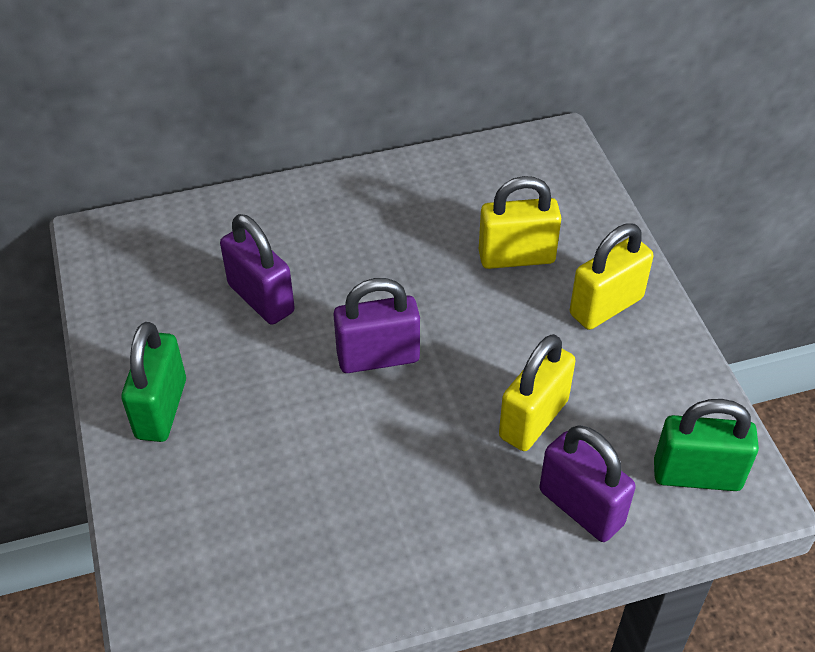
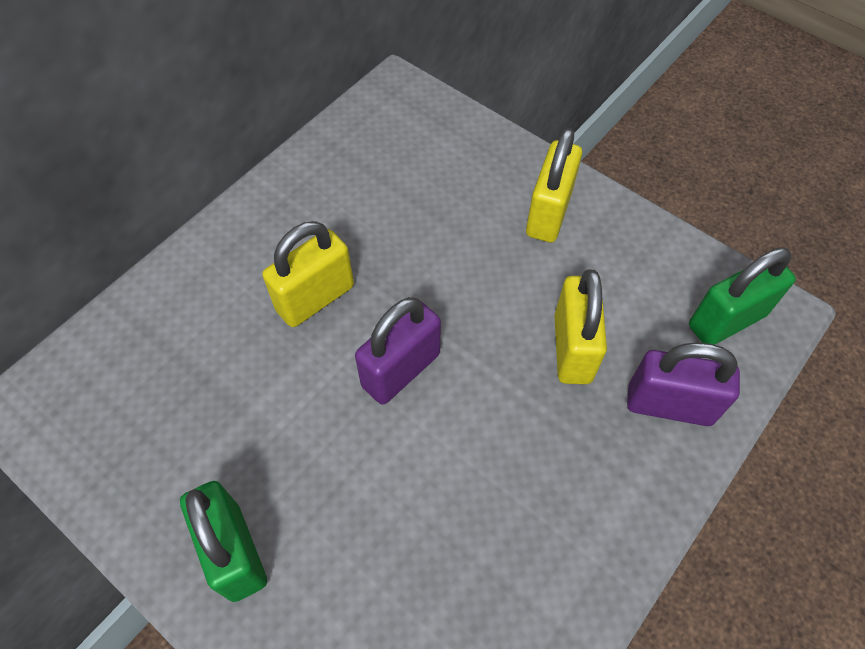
camera: 35 degrees left, 10 degrees up
(261, 298) = (248, 376): purple padlock -> none
(516, 257) = (445, 208): yellow padlock -> yellow padlock (315, 298)

